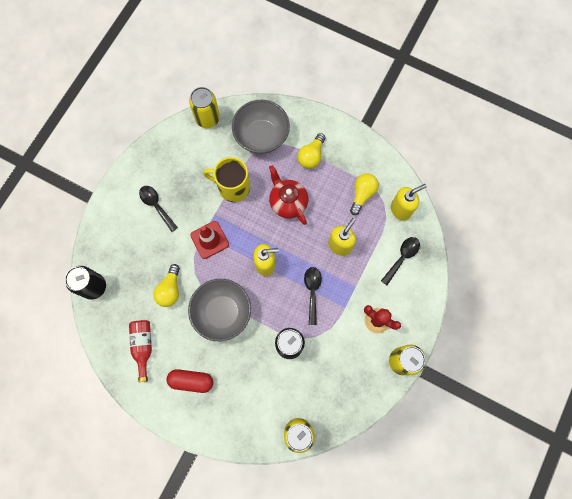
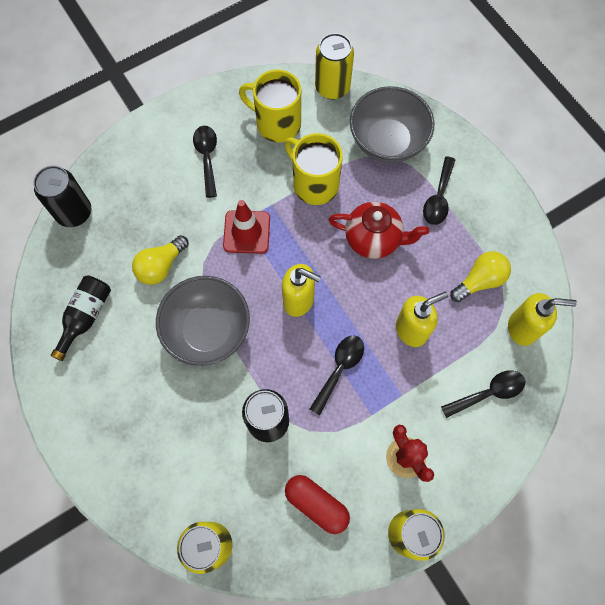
camera: 30 degrees right, 5 degrees down
(143, 346) = (86, 316): red bottle -> black bottle
(187, 160) = (277, 123): none -> yellow mug
(191, 381) = (117, 394): red capsule -> red capsule (316, 504)
(288, 202) = (373, 239): red teapot -> red teapot turned 105 degrees clockwise
(311, 156) = (438, 197): yellow light bulb -> black spoon

